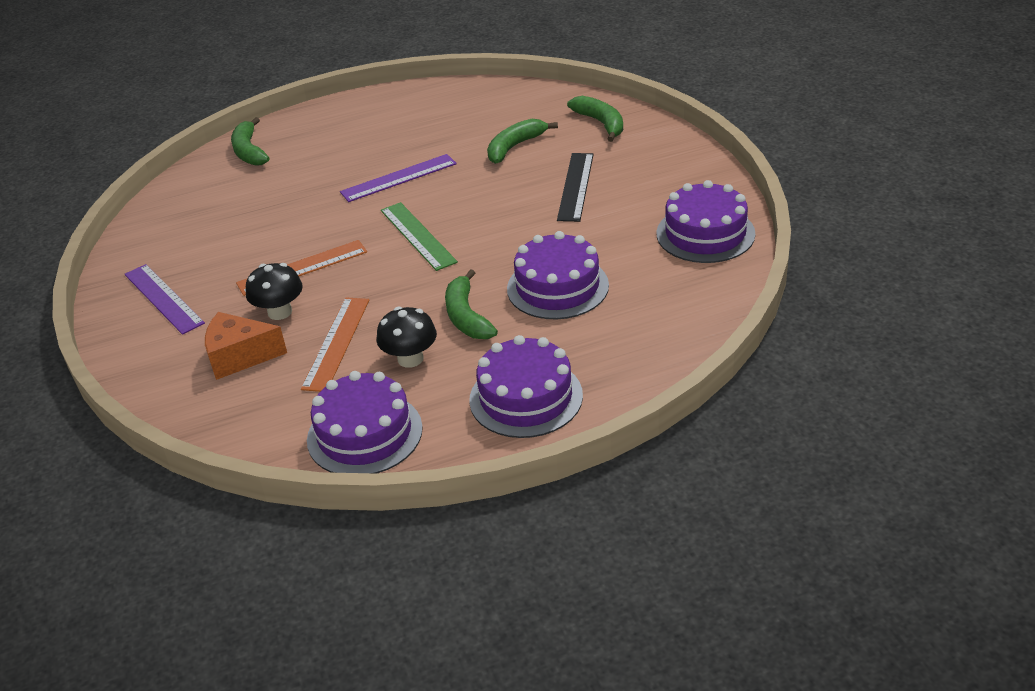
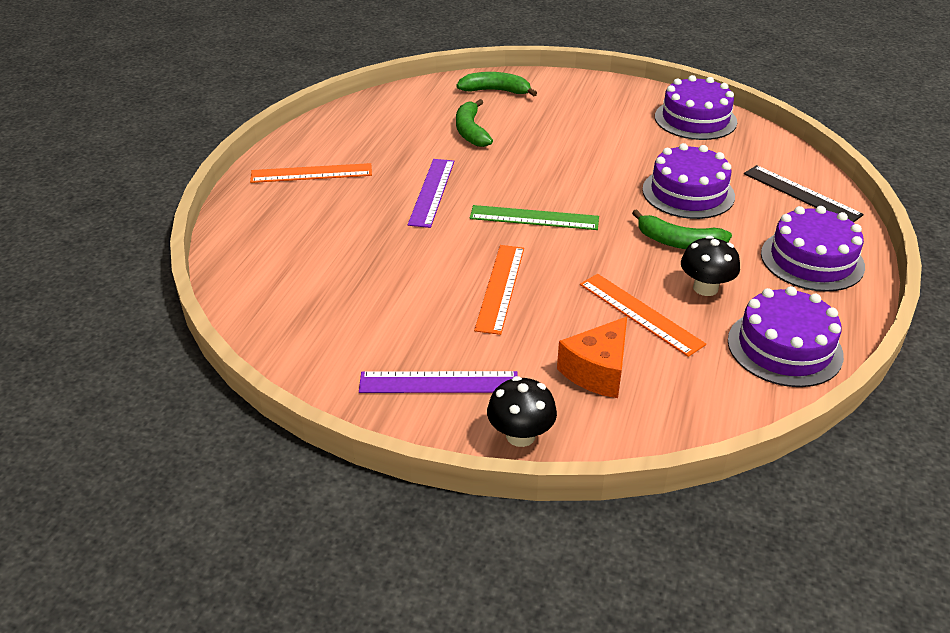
camera: 55 degrees left, 0 degrees up
(249, 151) = (252, 242): green banana -> none
(280, 312) = (554, 325): black mushroom -> black mushroom (520, 435)
(362, 123) = (311, 173): none -> orange ruler
(576, 186) = (566, 133): black ruler -> black ruler (801, 194)

